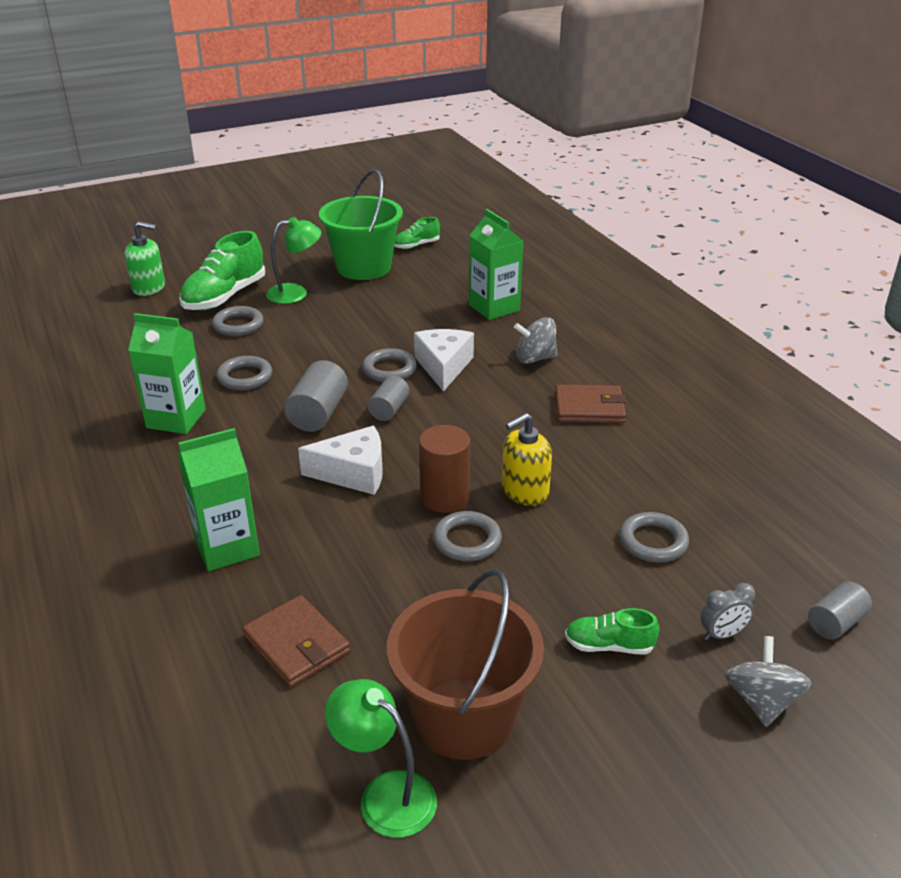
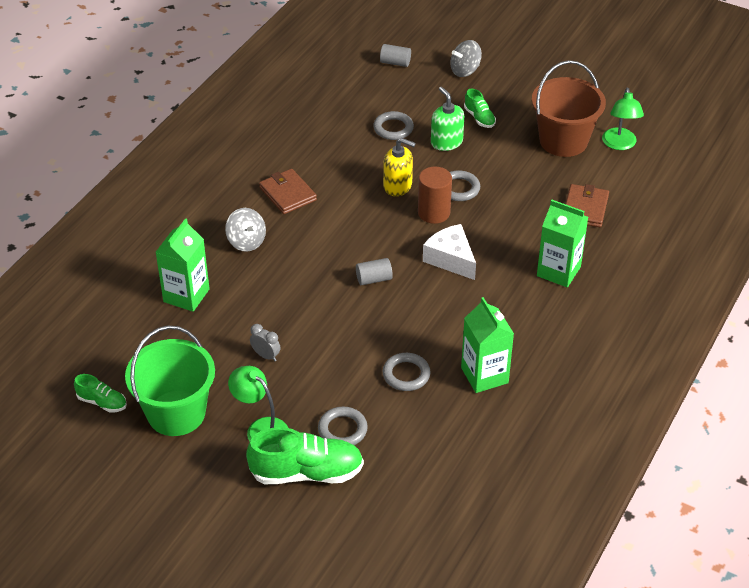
camera: 125 degrees left, 10 degrees up
(149, 288) = (337, 541): green soap dispenser -> green soap dispenser (446, 142)
(318, 413) = (410, 309): grey cylinder -> none
(389, 369) = (326, 305): grey ring -> none
(443, 366) = (298, 280): white cheese -> none
(722, 634) = (437, 90): grey clock -> grey clock (266, 356)

